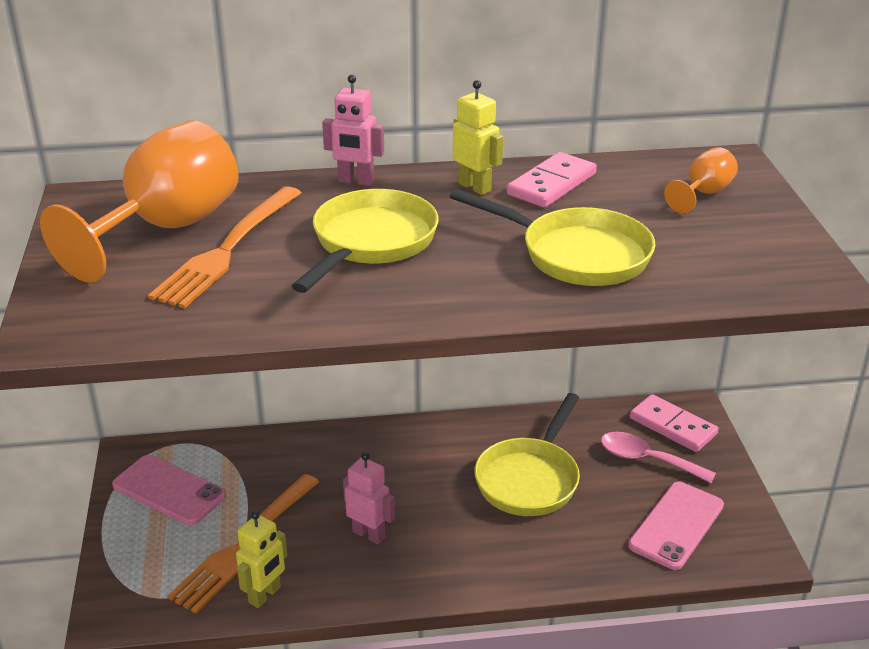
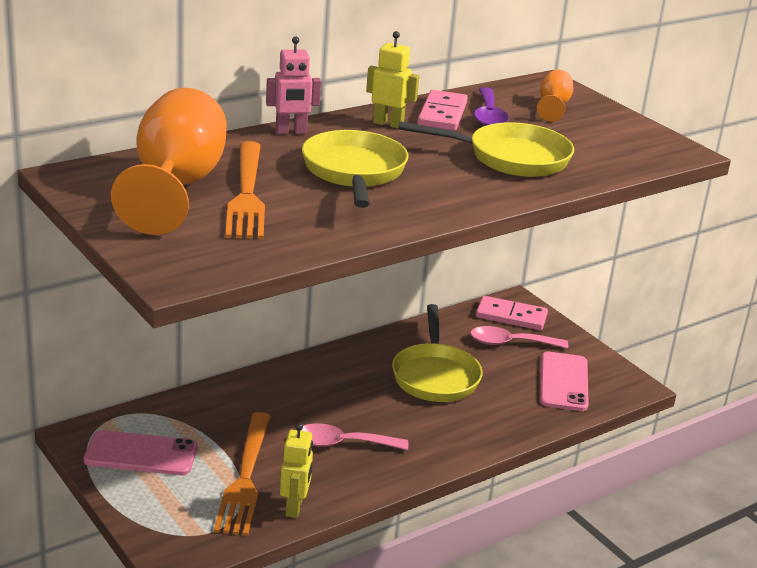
camera: 30 degrees left, 5 degrees down
(369, 534) = (342, 443): pink robot -> pink spoon
(607, 194) = (489, 116): none -> purple spoon

